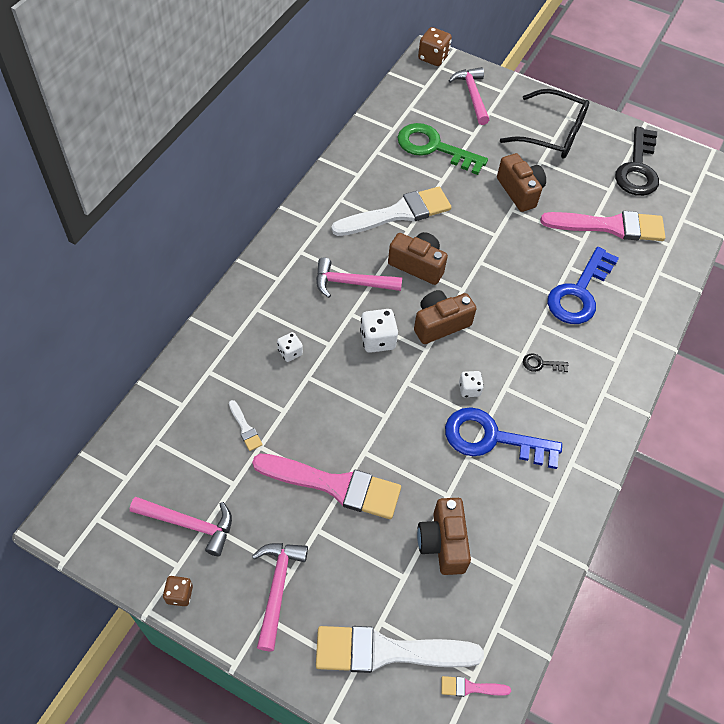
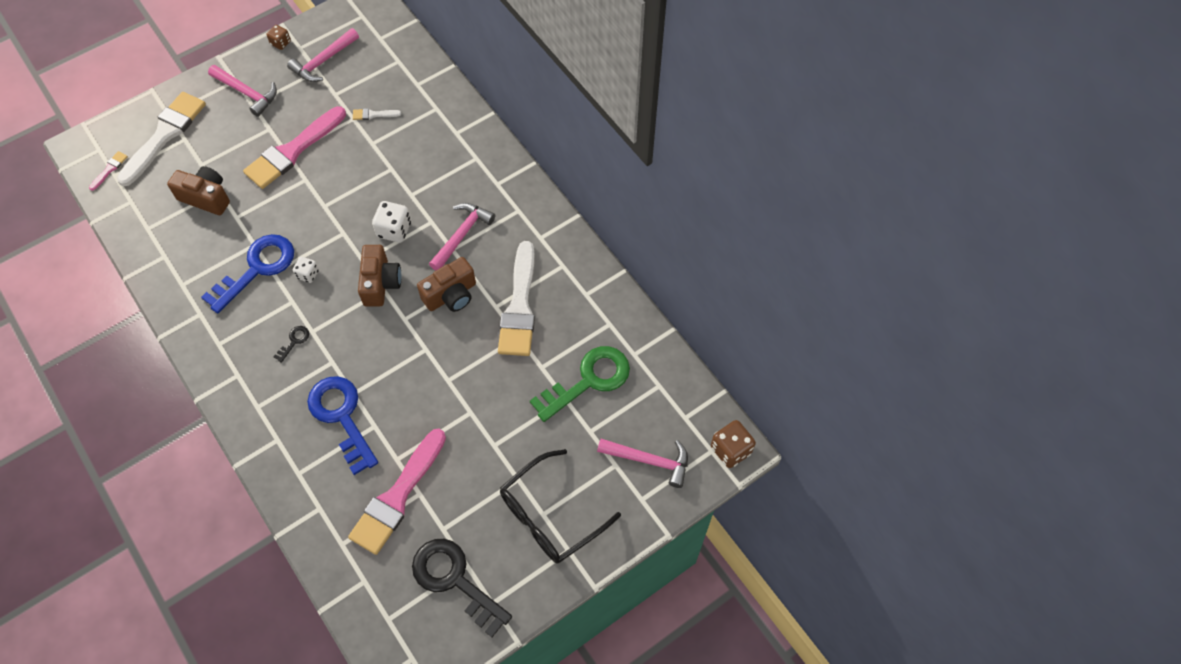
camera: 120 degrees right, 5 degrees up
(290, 352) = (420, 165): white dice -> none
(519, 191) = (488, 433): brown camera -> none

